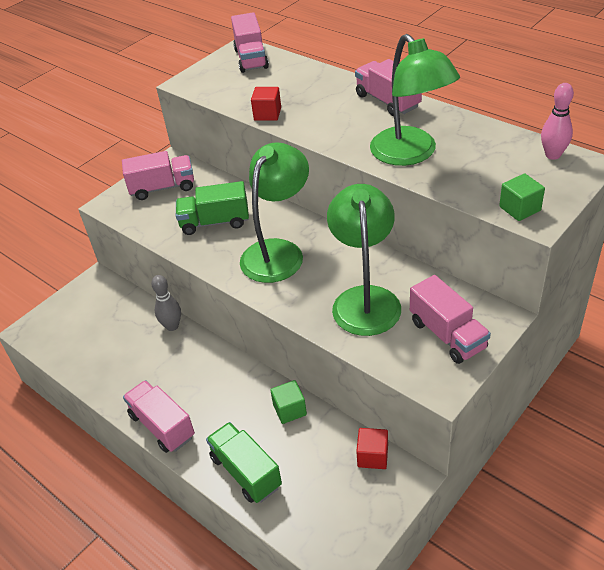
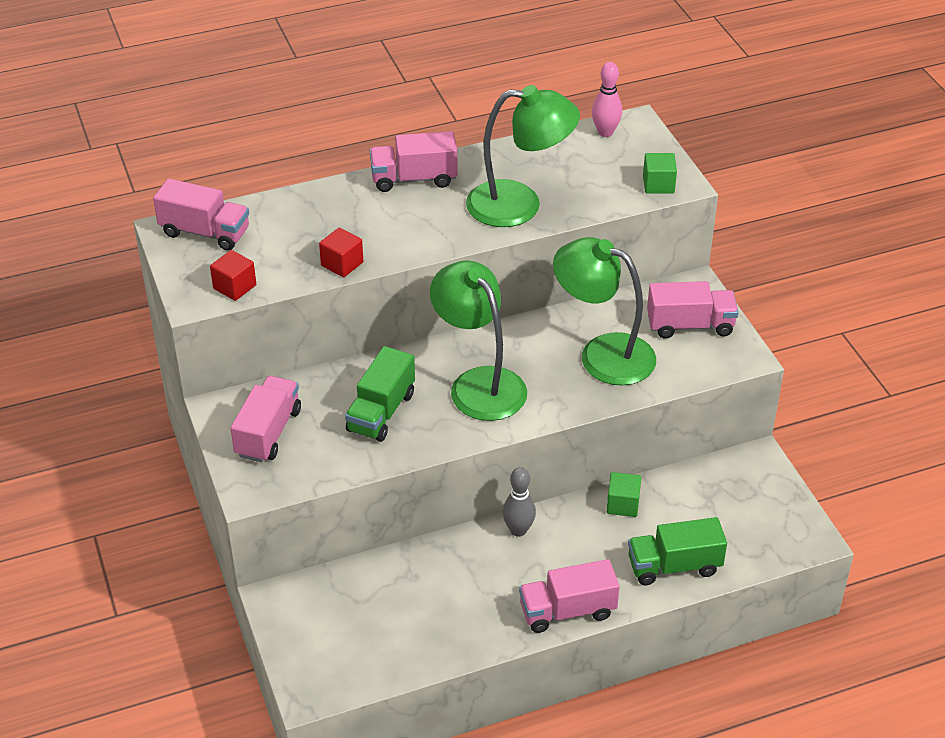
camera: 65 degrees left, 0 degrees up
(172, 326) = (424, 553): grey bowling pin -> grey bowling pin (518, 530)
(372, 456) = (719, 471): red cube -> red cube (234, 287)

